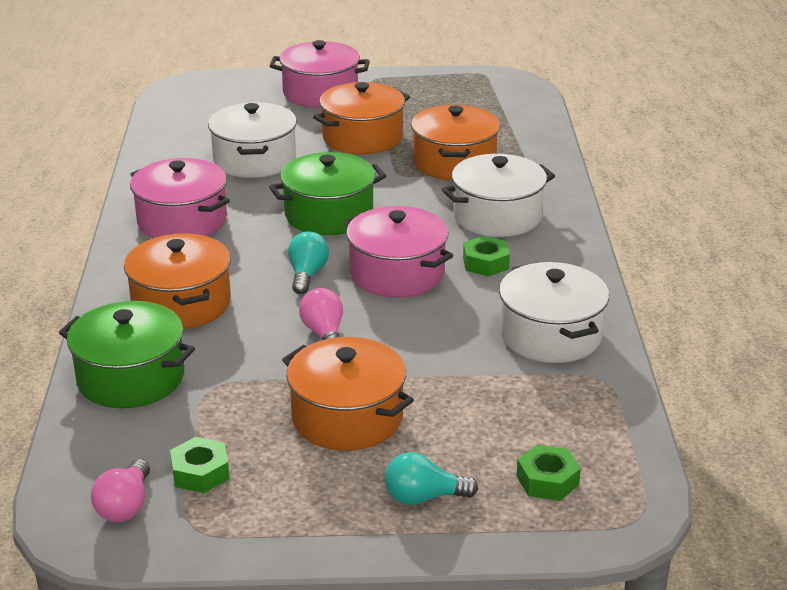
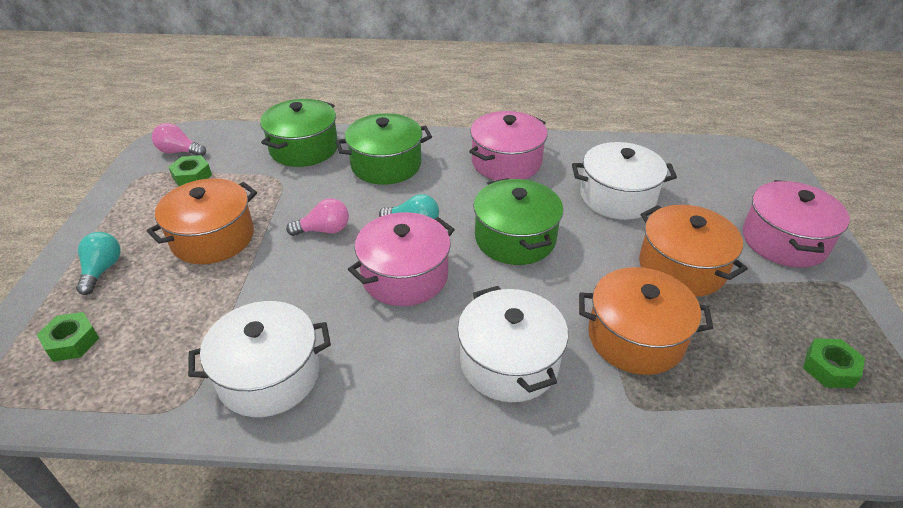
camera: 95 degrees right, 10 degrees up
(181, 304) = (386, 165): orange pot -> green pot
(485, 263) = (412, 341): green nut -> green nut (829, 368)

